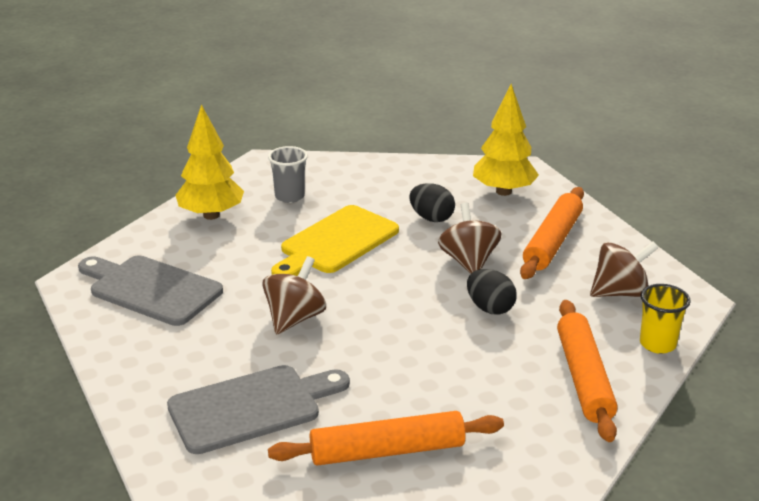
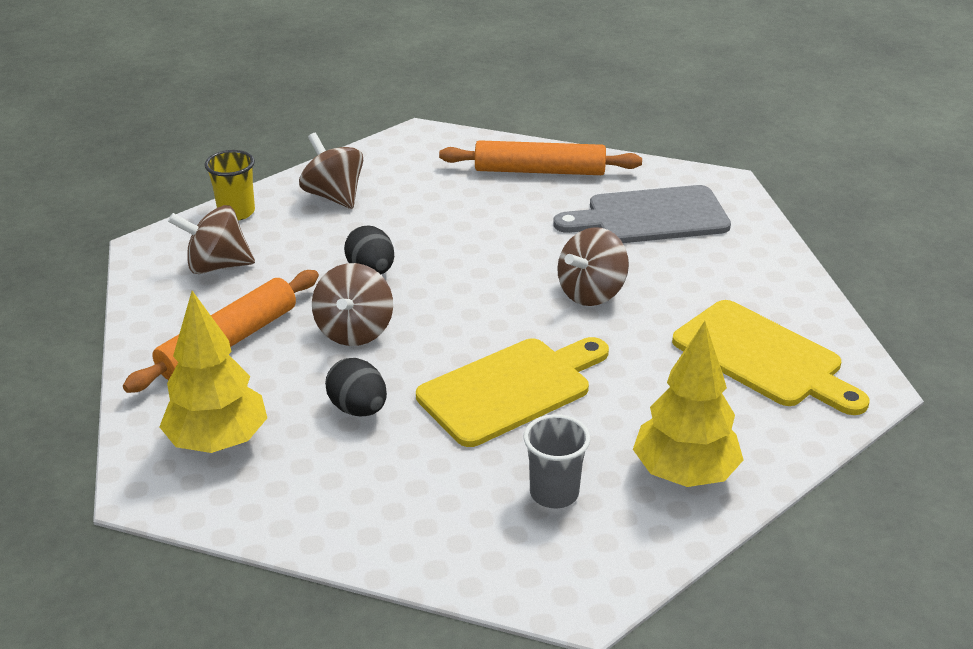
camera: 165 degrees left, 5 degrees up
(150, 289) = (763, 357): grey cutting board -> yellow cutting board
(583, 378) = (334, 196): orange rolling pin -> brown spinning top

